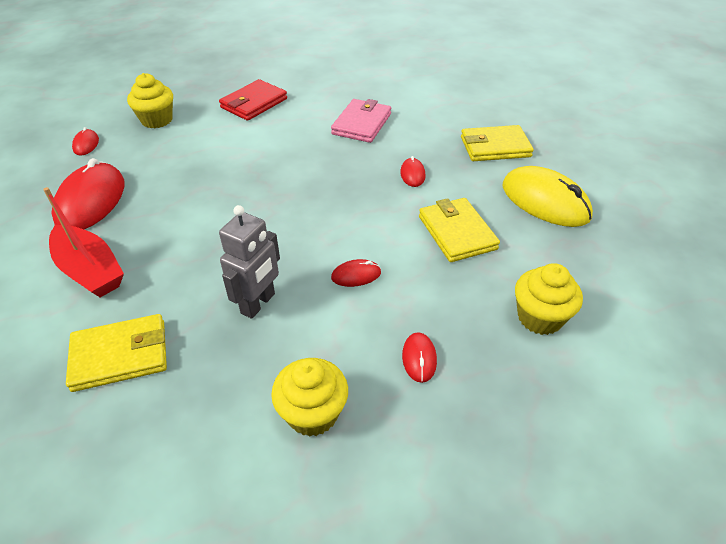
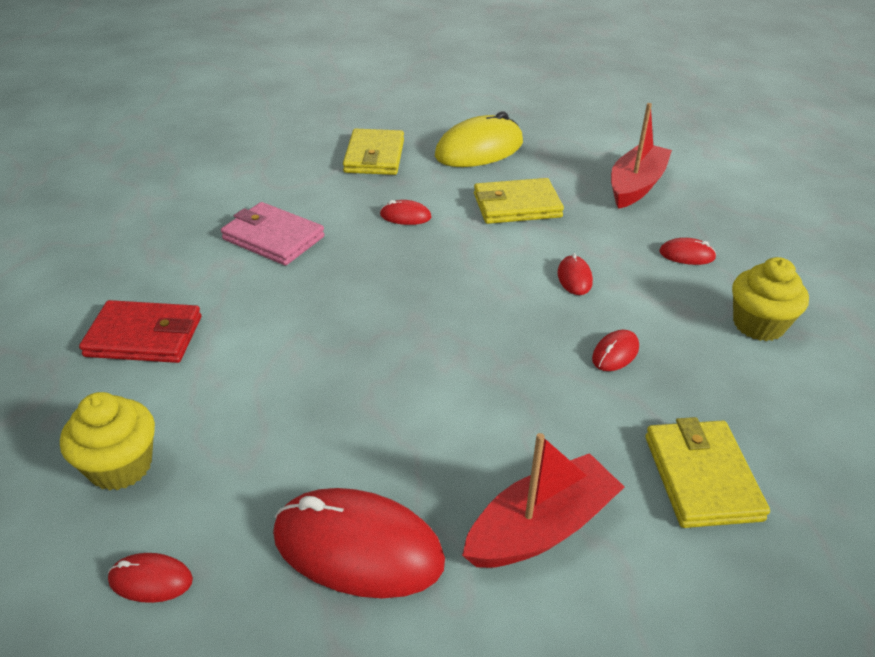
camera: 80 degrees left, 5 degrees down
(254, 103) = (144, 336): red wallet -> red wallet turned 45 degrees counterclockwise
(258, 303) = (615, 353): grey robot -> red mouse
(539, 317) = (636, 186): yellow cupcake -> red boat

